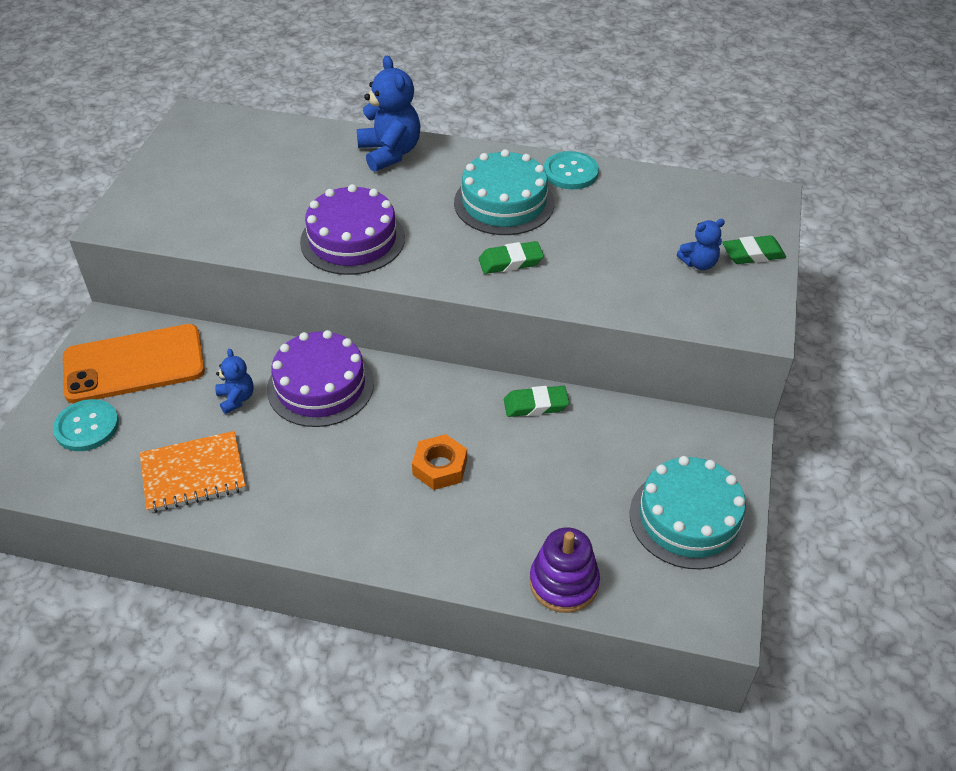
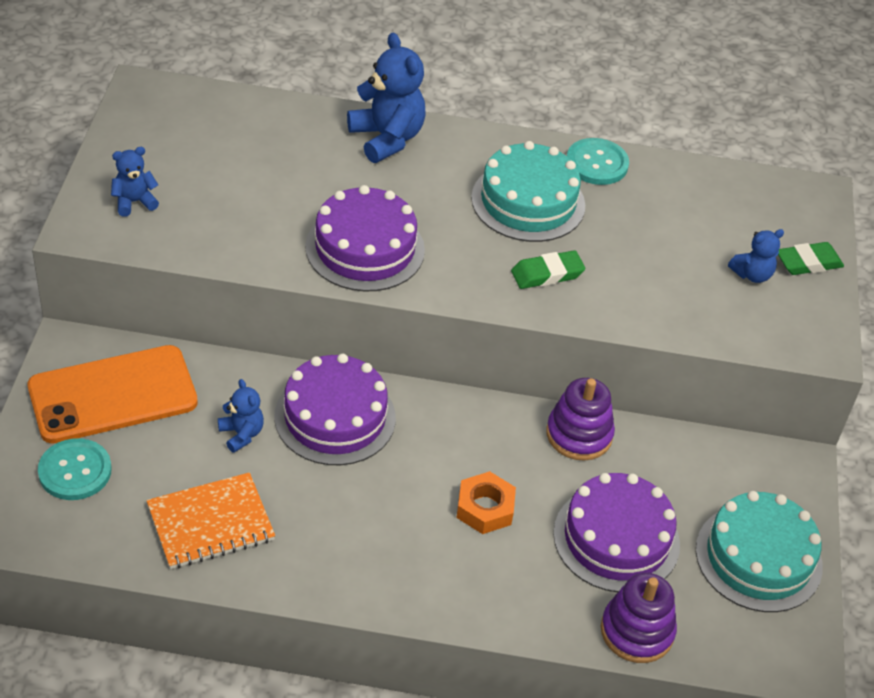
camera: 10 degrees left, 0 degrees up
(163, 202) = (134, 202): none -> blue teddy bear
(535, 405) = (579, 434): green eraser -> purple stacking toy
(556, 497) = (616, 538): none -> purple cake

